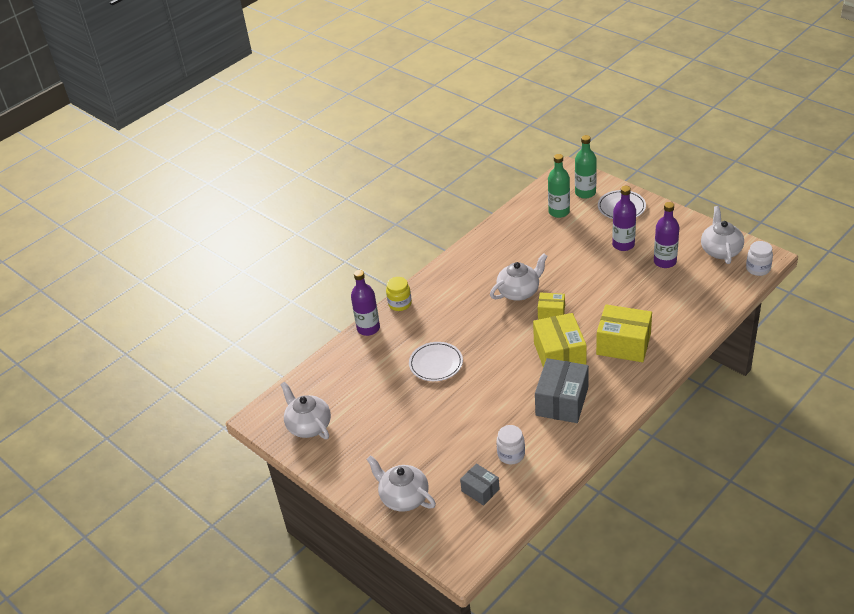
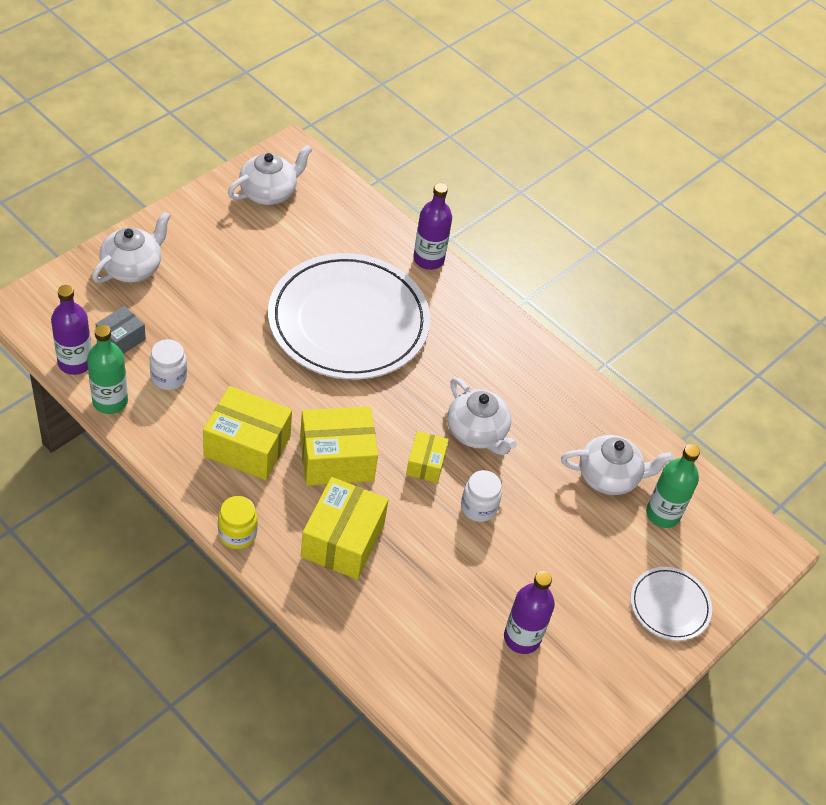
camera: 80 degrees right, 10 degrees up
(400, 304) = (471, 295): yellow jar -> yellow jar (237, 534)
(436, 363) = (348, 321): white plate -> white plate, size x2.20
(562, 401) = (247, 446): grey box -> yellow box
(585, 193) = (712, 560): green bottle -> green bottle (110, 401)
(623, 245) = (571, 587): purple bottle -> purple bottle (75, 362)
(720, 250) = (541, 729): white teapot -> white teapot (609, 477)
(758, 269) = (486, 775): white jar -> white jar (478, 507)

